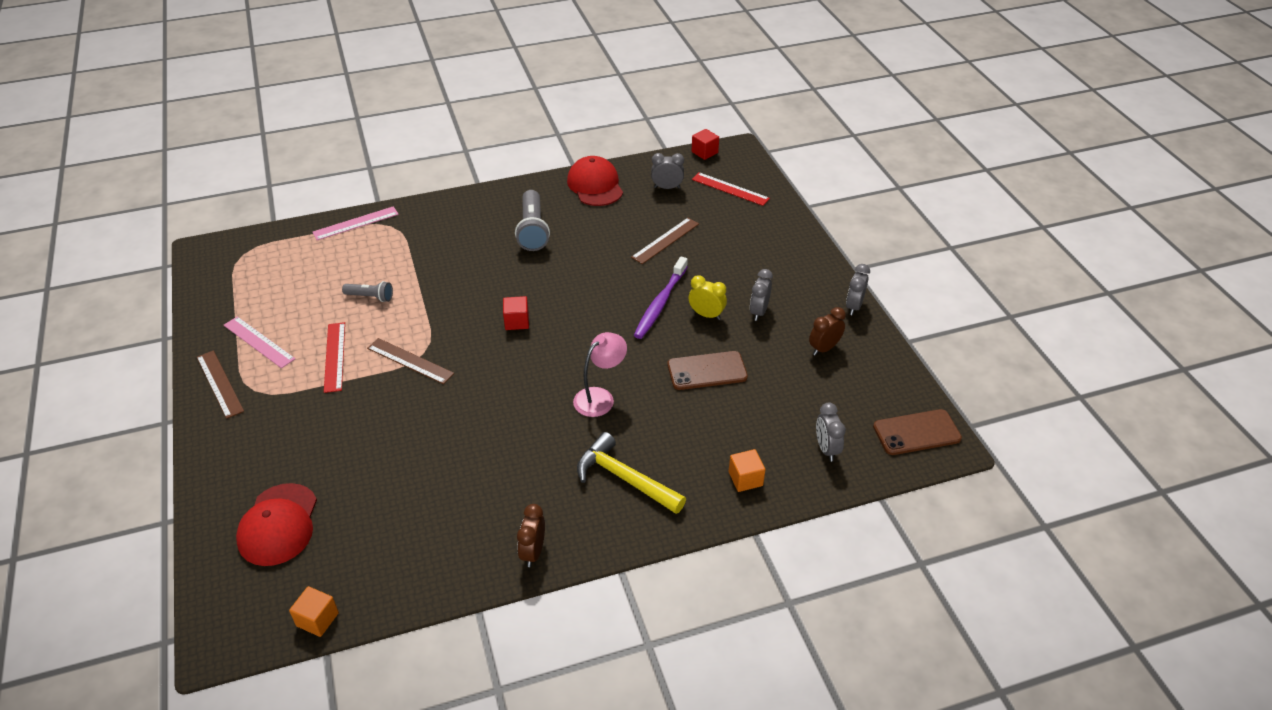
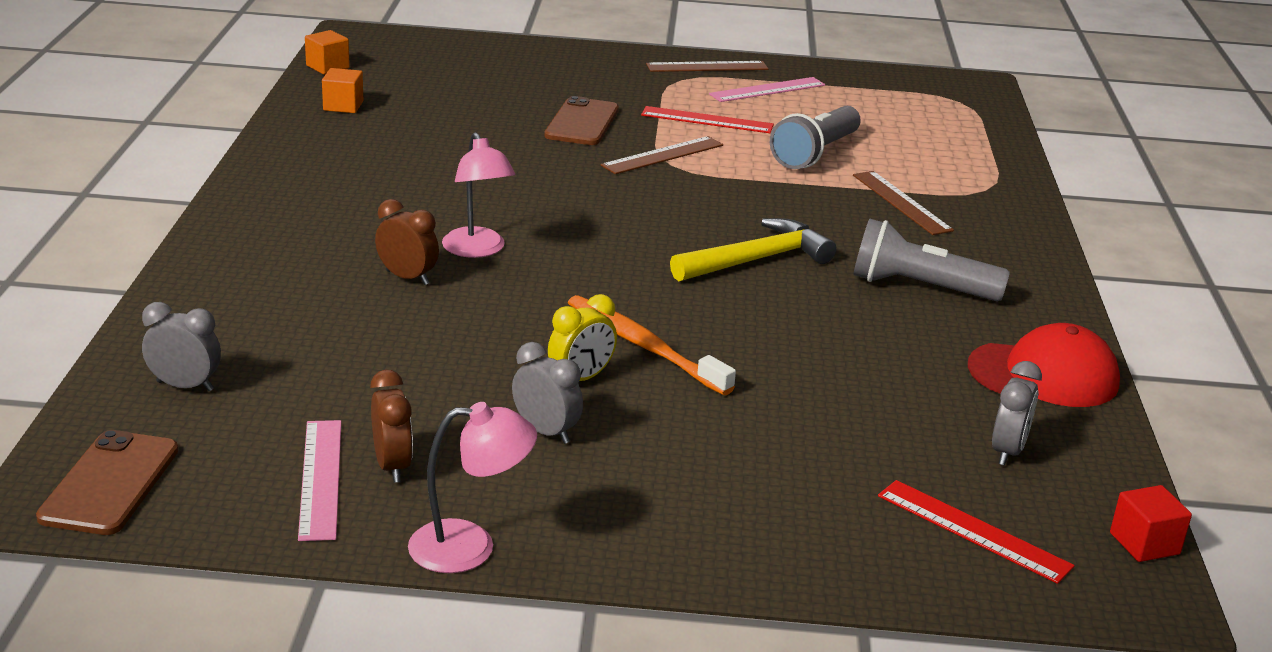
camera: 110 degrees right, 15 degrees down
(278, 525) = (465, 67): red cap -> none
(356, 223) = (1002, 169): pink ruler -> pink ruler (320, 478)
(370, 297) = (815, 153): grey flashlight -> grey flashlight, size x1.76
(517, 321) = (689, 230): red cube -> none
(533, 552) = (278, 162): brown clock -> brown clock (407, 278)
(624, 478) = (318, 231): yellow hammer -> yellow hammer (757, 260)
(660, 303) = (643, 346): purple toothbrush -> orange toothbrush
(665, 240) = (821, 399): brown ruler -> brown ruler (901, 202)
(707, 371) = (449, 340): brown phone -> brown phone (582, 122)
(730, 189) = (973, 531): red ruler -> red ruler turned 75 degrees clockwise
(745, 479) = (215, 307): orange cube -> orange cube (343, 106)
(854, 306) = (470, 547): grey clock -> pink lamp

